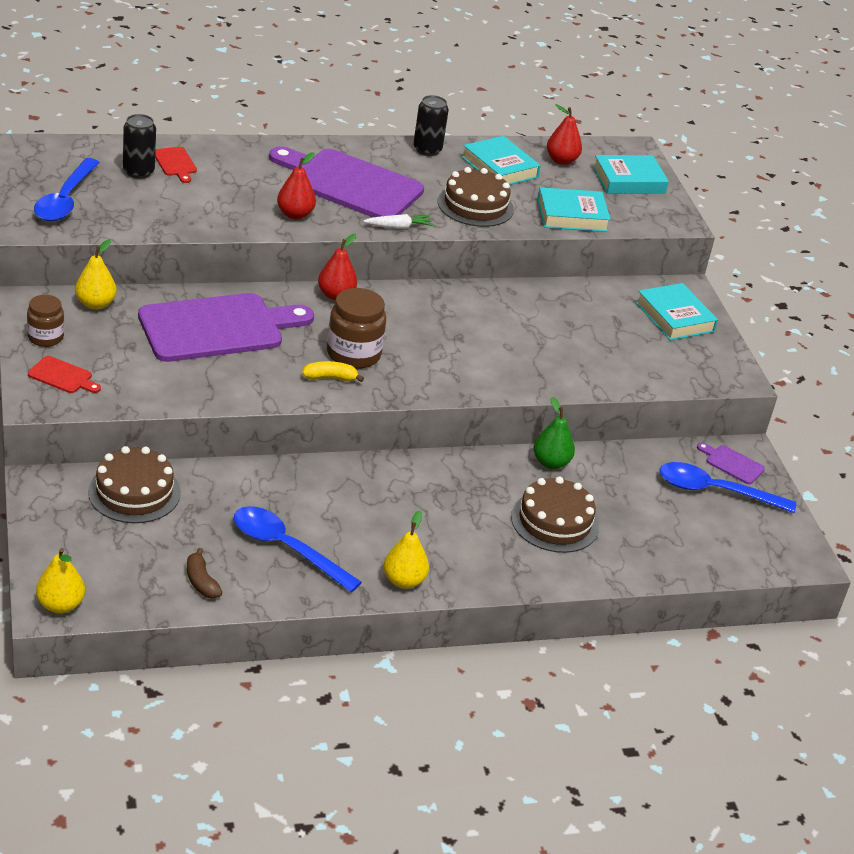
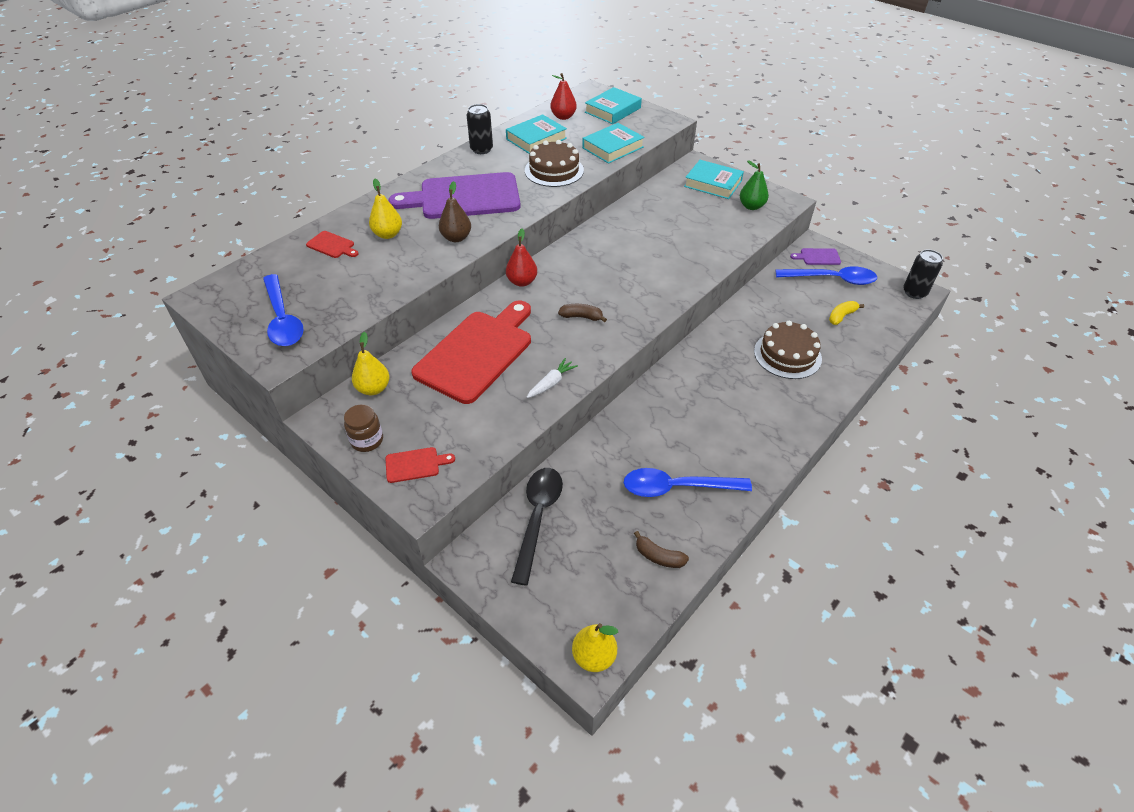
camera: 30 degrees left, 10 degrees up
(134, 492) = (537, 518): brown cake -> black spoon
(138, 172) = (313, 266): black can -> black can (914, 292)
(218, 328) = (477, 353): purple cutting board -> red cutting board
(295, 214) = (456, 238): red pear -> brown pear
(330, 378) = (588, 343): yellow banana -> yellow banana (841, 316)
(353, 354) = (581, 317): brown jar -> brown banana
(398, 227) = (529, 210): white carrot -> white carrot (551, 383)
(404, 581) = (765, 458): yellow pear -> yellow pear (388, 234)
(499, 167) = (536, 139): turquoise book -> turquoise book turned 60 degrees counterclockwise
(551, 463) = (739, 317): green pear -> green pear (751, 206)
(715, 491) = (832, 279): blue spoon -> blue spoon turned 150 degrees counterclockwise

